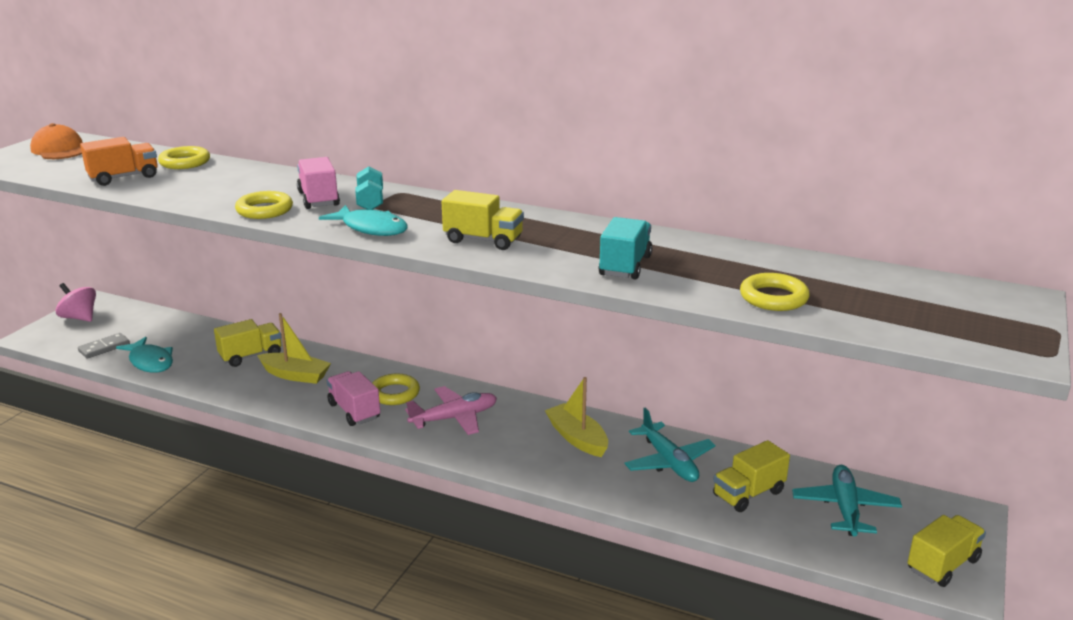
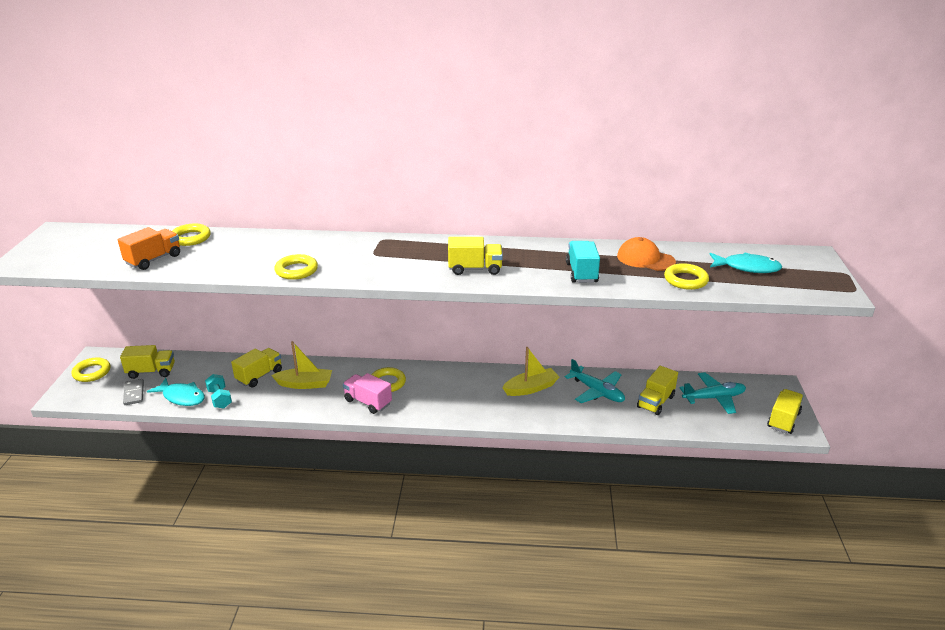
camera: 20 degrees left, 5 degrees up
(59, 149) = (69, 242): orange cap -> orange cap (645, 259)
(79, 317) = (92, 372): pink spinning top -> yellow ring
(104, 348) = (134, 393): grey domino -> grey domino turned 45 degrees counterclockwise
(139, 328) = (151, 372): none -> yellow truck
(318, 199) = (328, 254): pink truck -> none
(370, 202) = (368, 251): turquoise dumbbell -> turquoise dumbbell (220, 399)
(371, 228) = (389, 273): turquoise fish -> turquoise fish (747, 268)
(454, 418) = (441, 392): pink plane -> none
(577, 438) = (531, 388): yellow boat -> yellow boat turned 120 degrees clockwise
(845, 508) = (714, 398): turquoise plane -> turquoise plane turned 90 degrees clockwise

